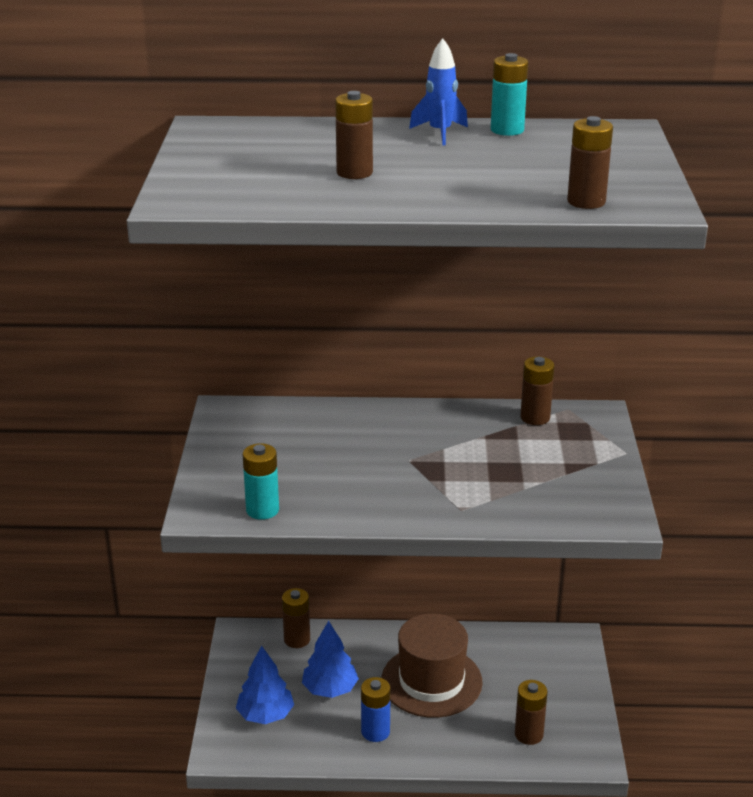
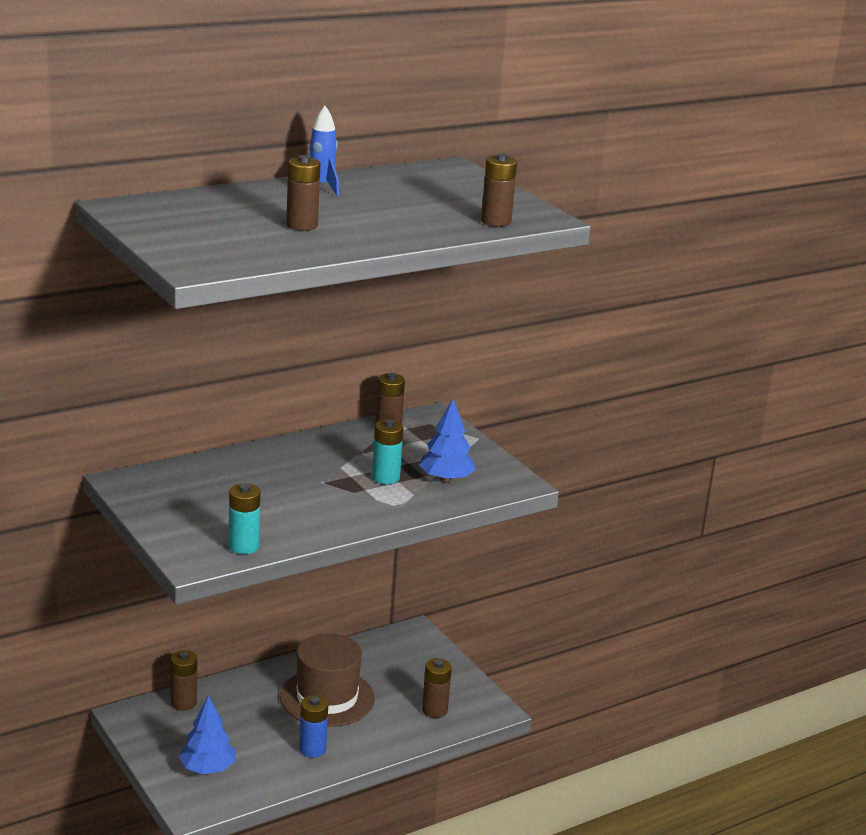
camera: 35 degrees left, 5 degrees down
(330, 689) = (247, 731): blue tree -> blue tree (446, 479)
(507, 130) = (368, 178): turquoise battery -> turquoise battery (385, 478)

